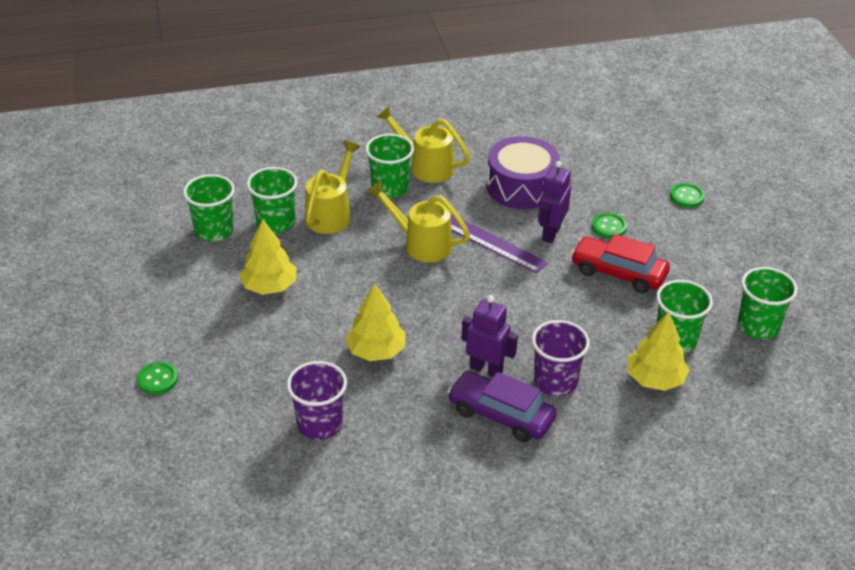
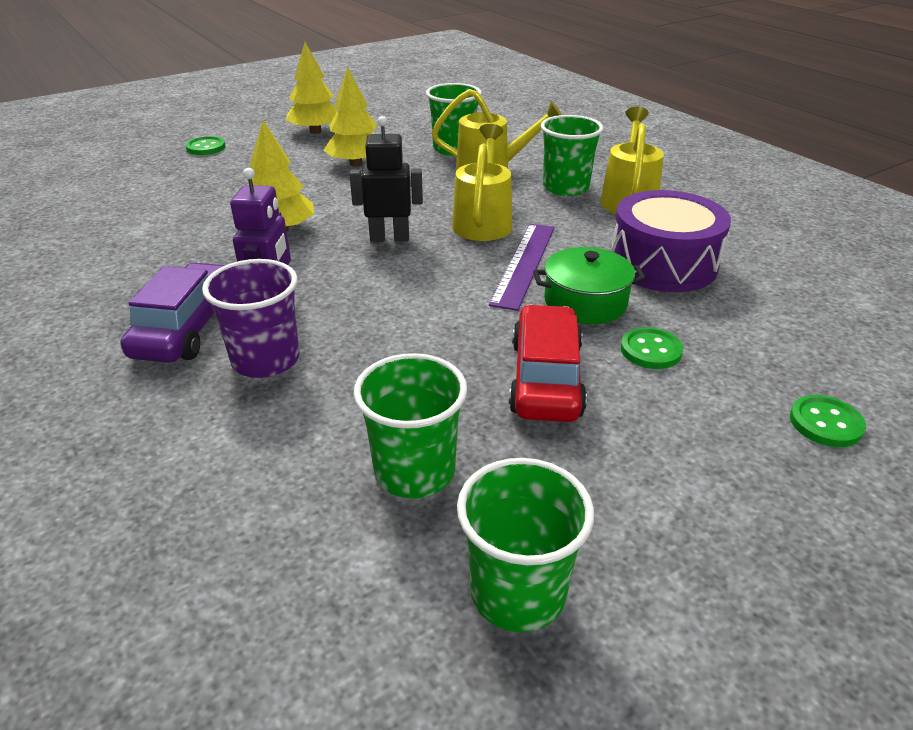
camera: 70 degrees right, 5 degrees down
(214, 230) = (420, 129): green cup -> none
(319, 424) = (156, 223): purple cup -> none
(422, 296) = (389, 238): none -> black robot
(550, 233) = (585, 302): purple robot -> green pot
(655, 379) = (302, 461): yellow tree -> yellow tree (315, 131)

